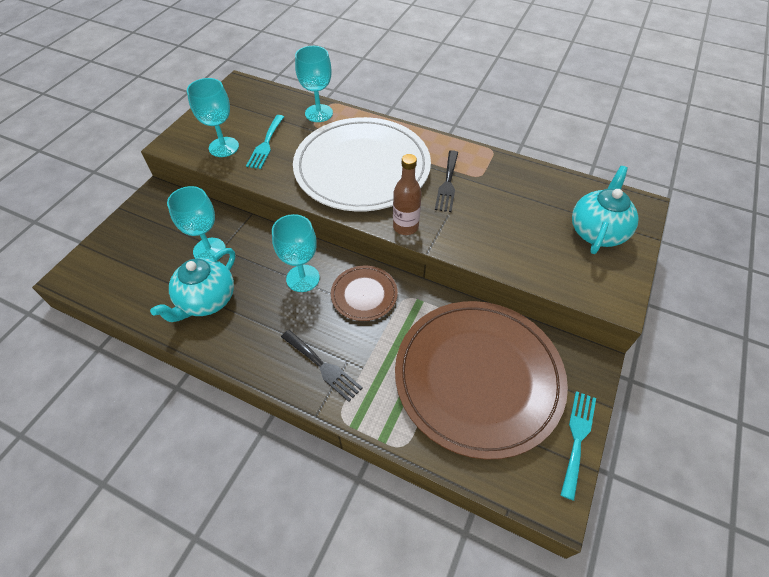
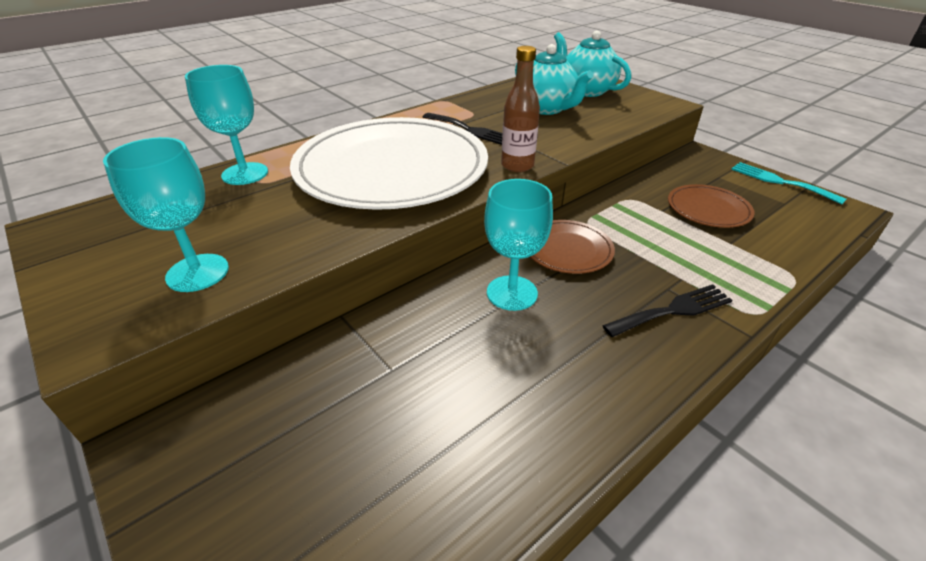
camera: 65 degrees left, 15 degrees down
(206, 300) = (498, 414): turquoise teapot -> turquoise teapot (546, 108)
(209, 250) = (382, 386): turquoise goblet -> none
(266, 144) = (249, 229): turquoise fork -> none
(478, 377) = (708, 209): brown plate -> brown plate, size x0.44

